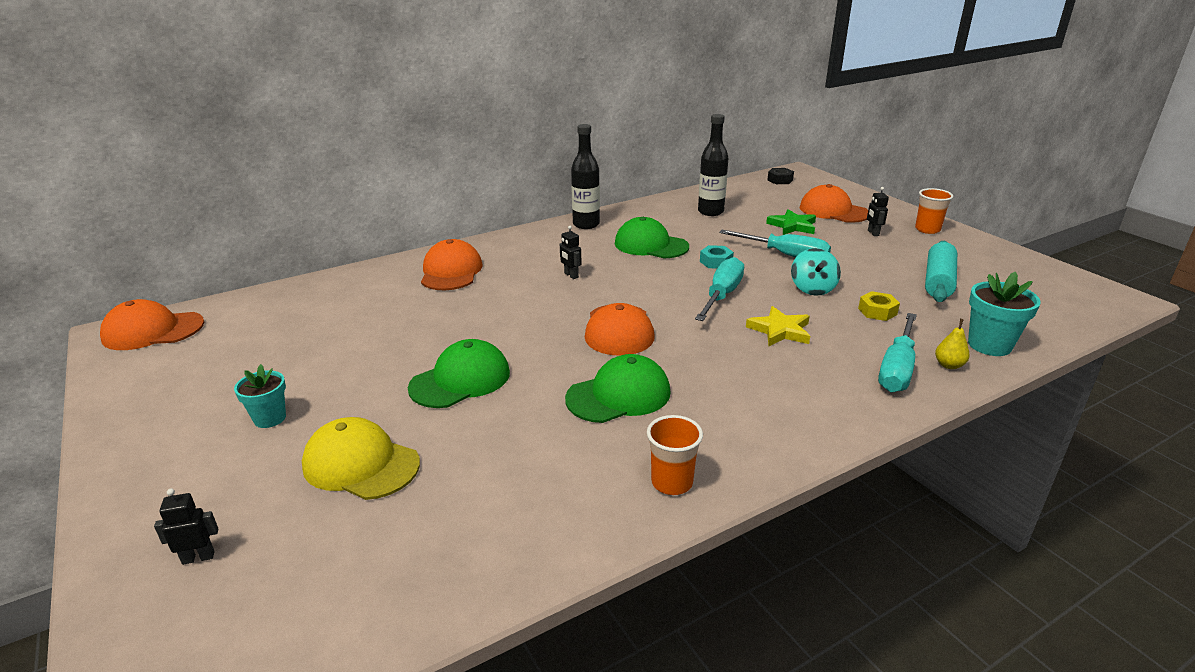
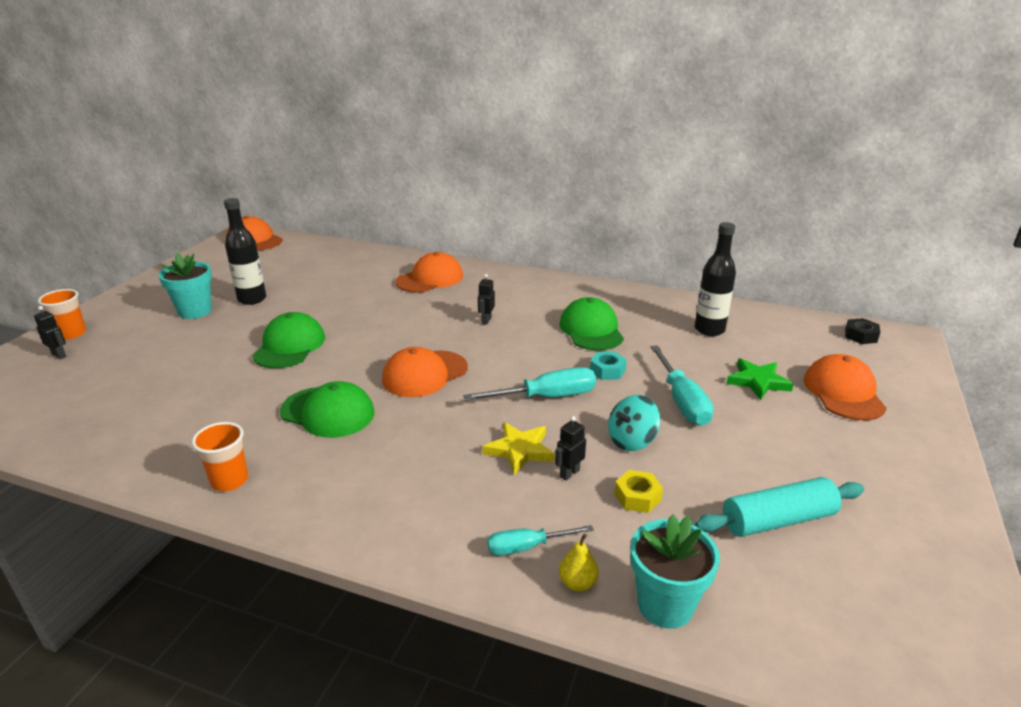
camera: 50 degrees right, 0 degrees up
(270, 418) = (195, 311): turquoise flower pot -> turquoise flower pot, size x1.50
(361, 464) = (169, 358): yellow cap -> none
(460, 380) = (289, 346): green cap -> green cap turned 90 degrees counterclockwise
(586, 224) = (583, 290): black bottle -> black bottle (252, 299)
(873, 233) = (831, 436): black robot -> black robot (569, 473)
(897, 369) = (527, 547): turquoise screwdriver -> turquoise screwdriver, size x0.61
(927, 229) = (915, 471): orange cup -> orange cup (71, 334)

